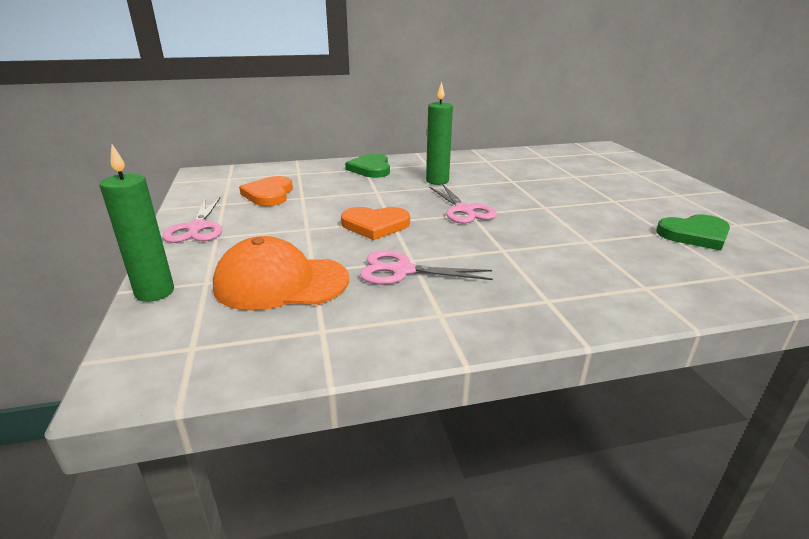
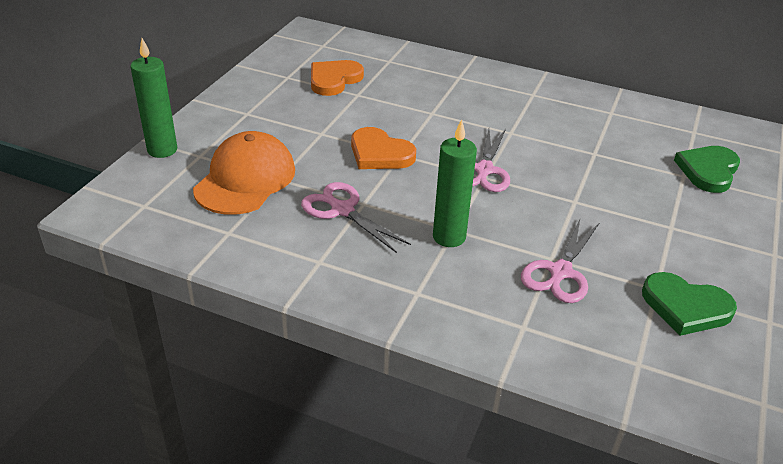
camera: 35 degrees right, 10 degrees up
(197, 228) = (243, 98): pink scissors -> pink scissors (560, 272)
(281, 283) = (245, 179): orange cap -> orange cap turned 75 degrees clockwise
(371, 169) = (465, 79): green heart -> green heart (708, 171)
(437, 181) = (511, 122): green candle -> green candle (449, 237)

